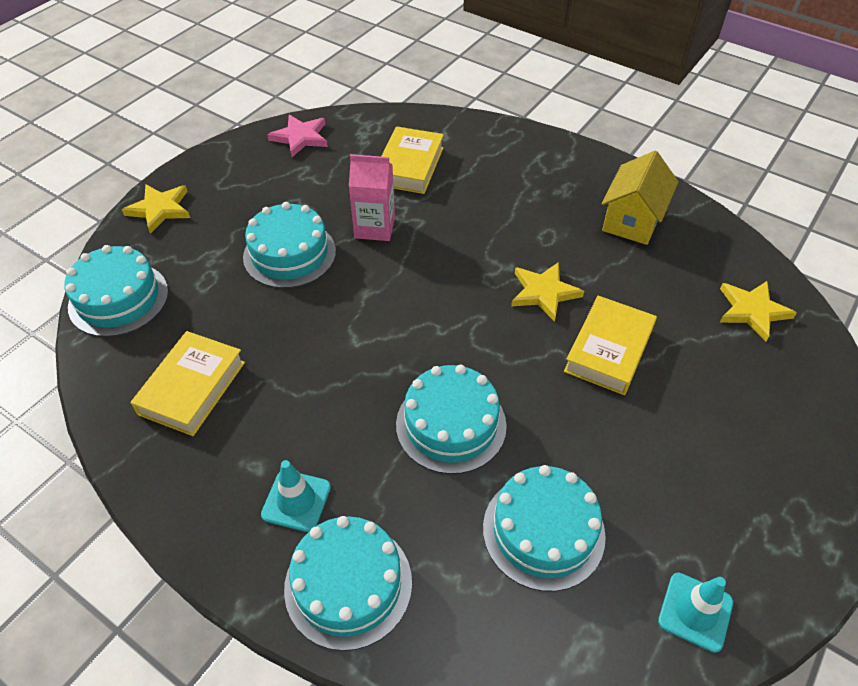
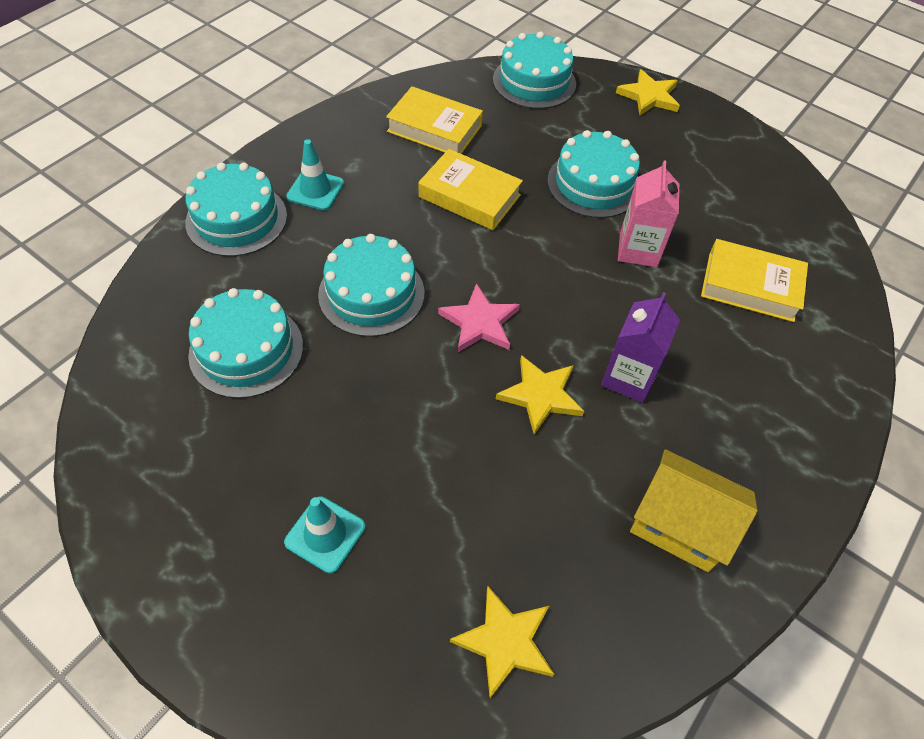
camera: 90 degrees right, 5 degrees up
(300, 137) = (783, 191): pink star -> pink star (479, 322)
(514, 239) = (628, 377): none -> purple carton
(608, 350) = (450, 446): yellow book -> yellow book (469, 196)
(695, 612) = (136, 455): turquoise traffic cone -> turquoise traffic cone (325, 534)

